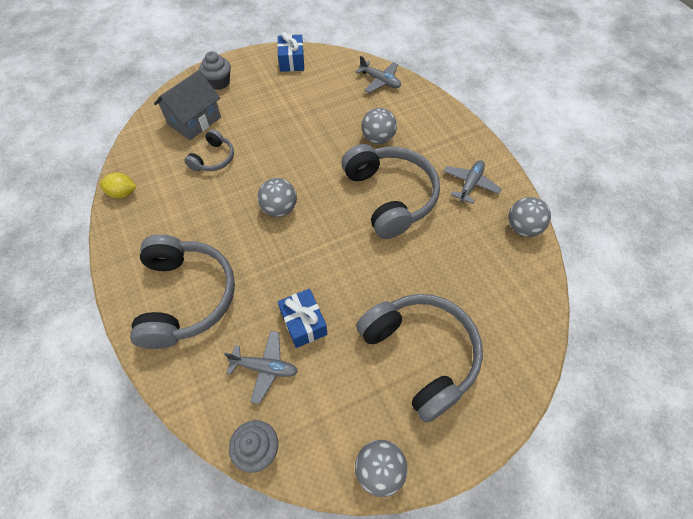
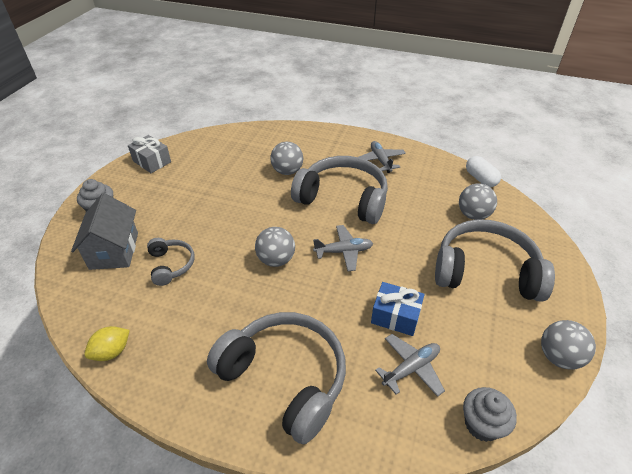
camera: 45 degrees left, 15 degrees down
(292, 61) = (152, 161): blue gift -> grey gift
(380, 81) = (241, 137): grey plane -> grey plane (343, 251)
(522, 228) = (439, 164): grey ball -> grey ball (473, 215)
(542, 273) = (480, 179): none -> white capsule

